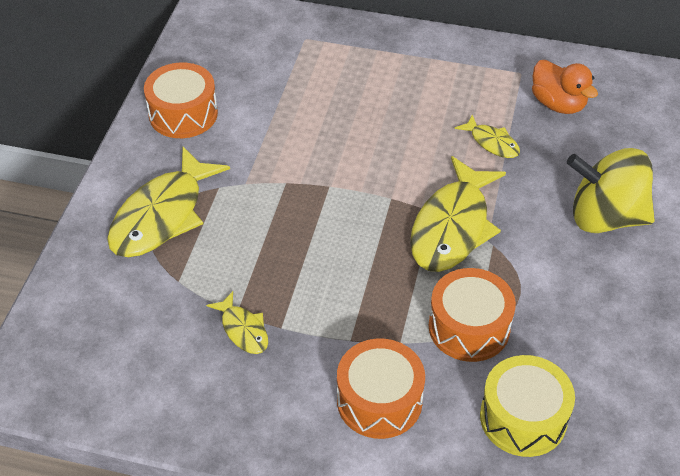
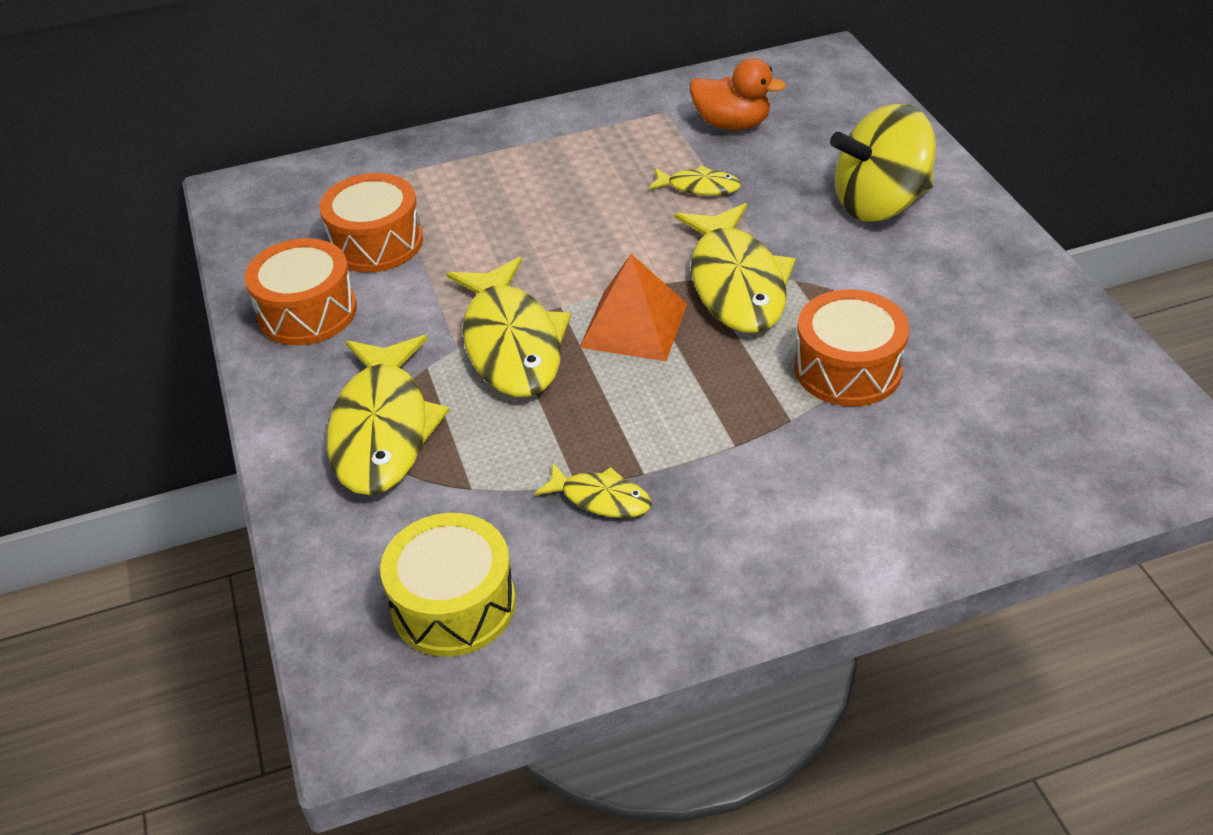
camera: 30 degrees left, 5 degrees down
(279, 197) = (511, 343): none -> yellow fish
(362, 223) = (634, 325): none -> orange pyramid
(379, 400) = (825, 488): orange drum -> orange drum (376, 243)
(523, 418) = (986, 424): yellow drum -> yellow drum (453, 604)

